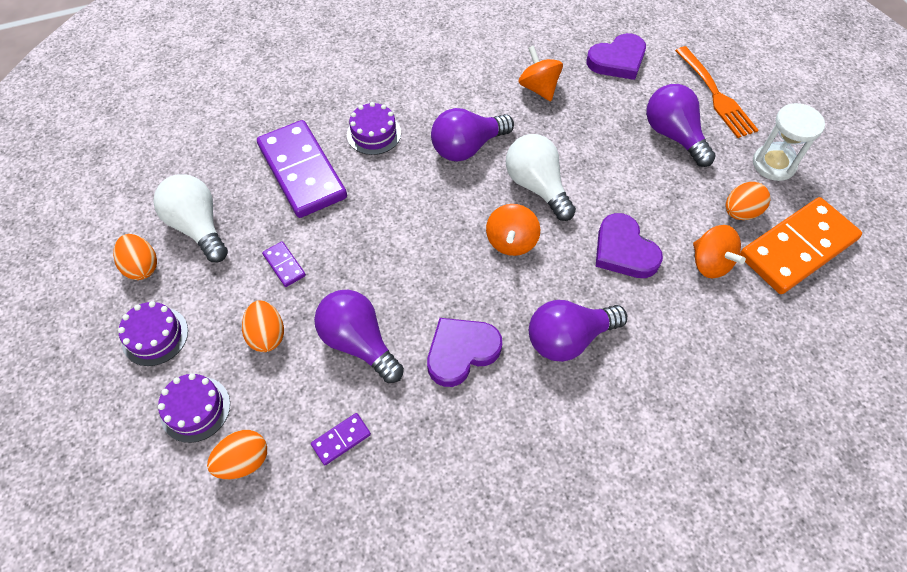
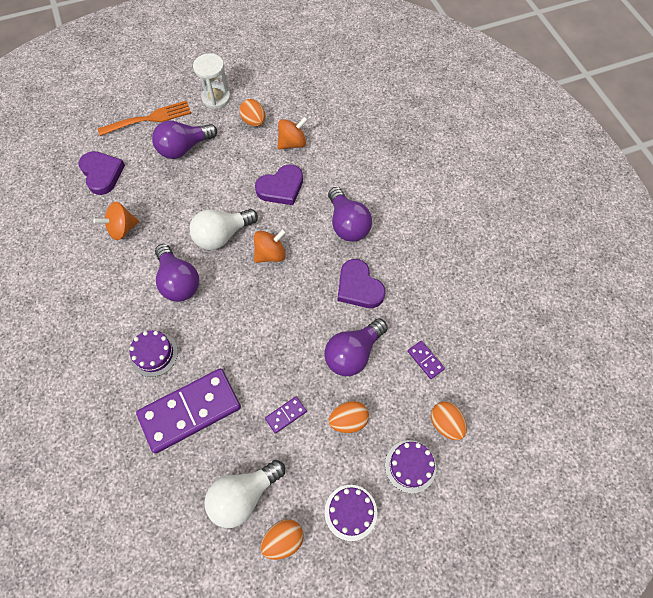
camera: 90 degrees left, 5 degrees up
(511, 241) = (270, 254): orange spinning top -> orange spinning top turned 45 degrees counterclockwise
(797, 248) = (283, 98): orange domino -> none

